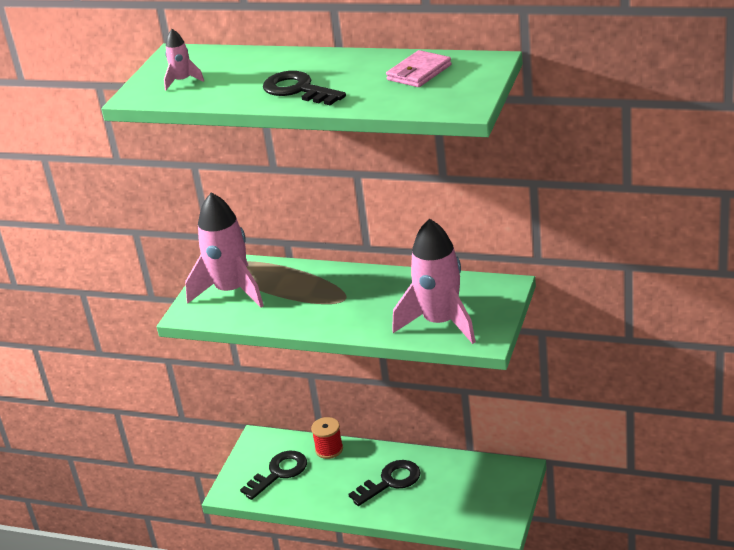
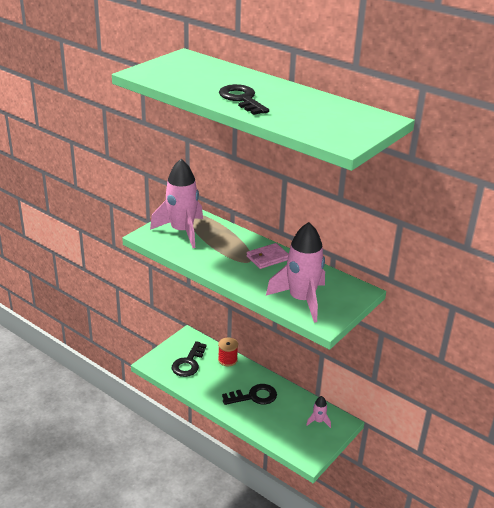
camera: 15 degrees right, 0 degrees up
(183, 81) = (174, 72): pink rocket -> pink rocket (318, 421)
(279, 473) = (188, 363): black key -> black key turned 135 degrees clockwise
(419, 72) = (331, 112): pink wallet -> pink wallet (267, 258)

